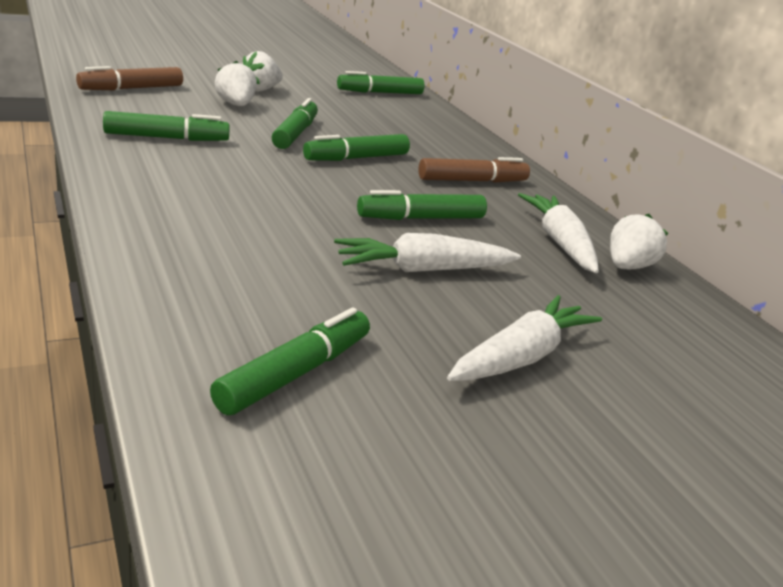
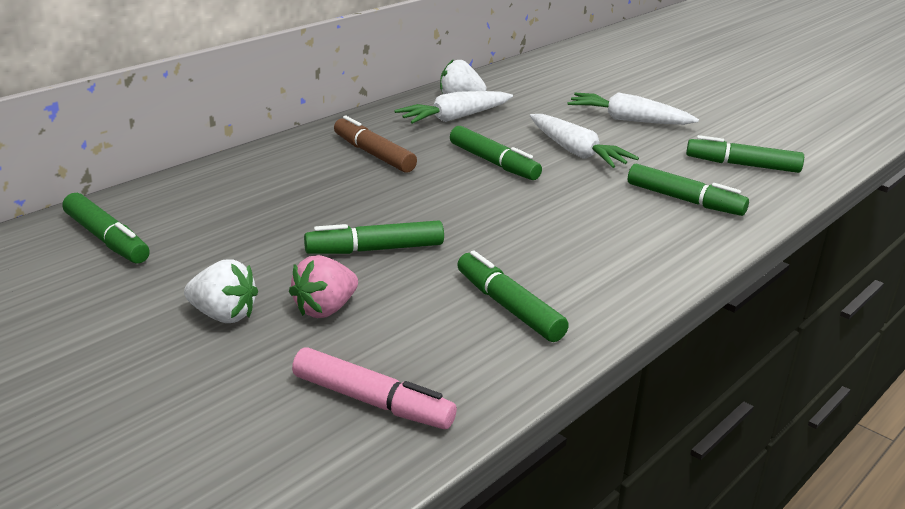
camera: 110 degrees left, 0 degrees up
(131, 88) = (372, 402): brown marker -> pink marker
(236, 105) = (325, 309): white strawberry -> pink strawberry
(356, 158) = (399, 207): green marker -> green marker (684, 200)

